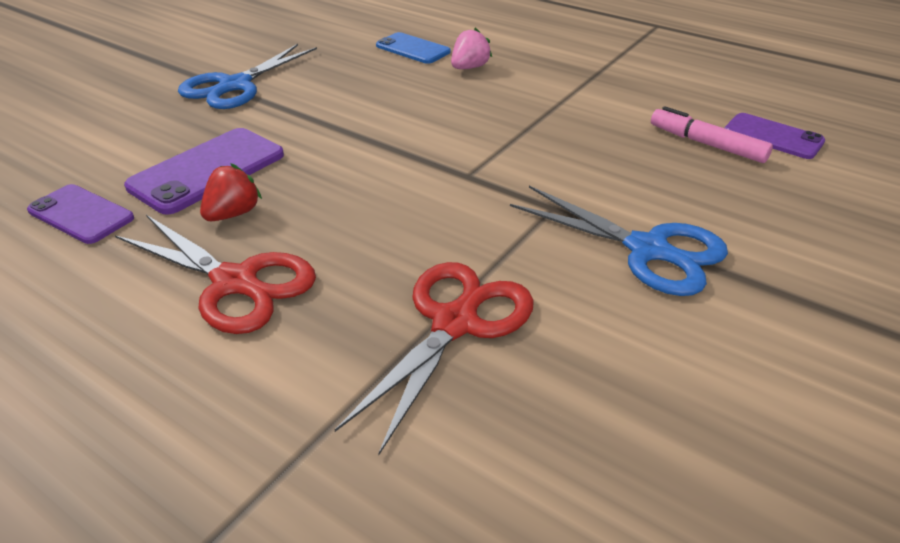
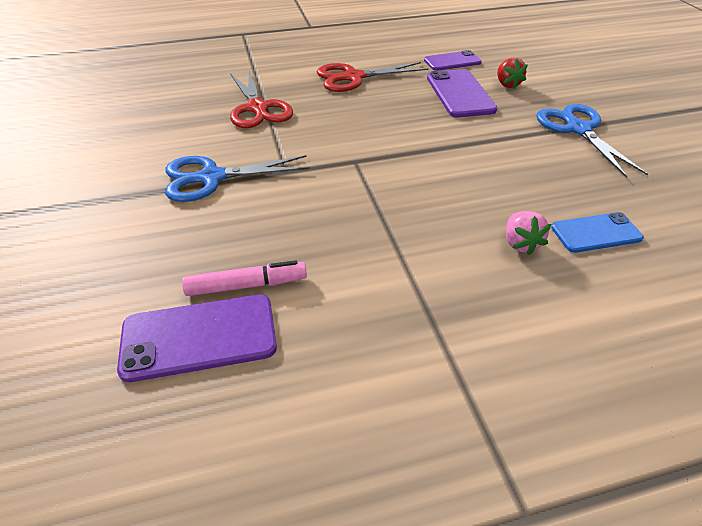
camera: 130 degrees right, 5 degrees up
(233, 214) = (407, 89): red strawberry -> red strawberry (507, 84)
(773, 136) = (199, 337): purple phone -> purple phone, size x1.52

